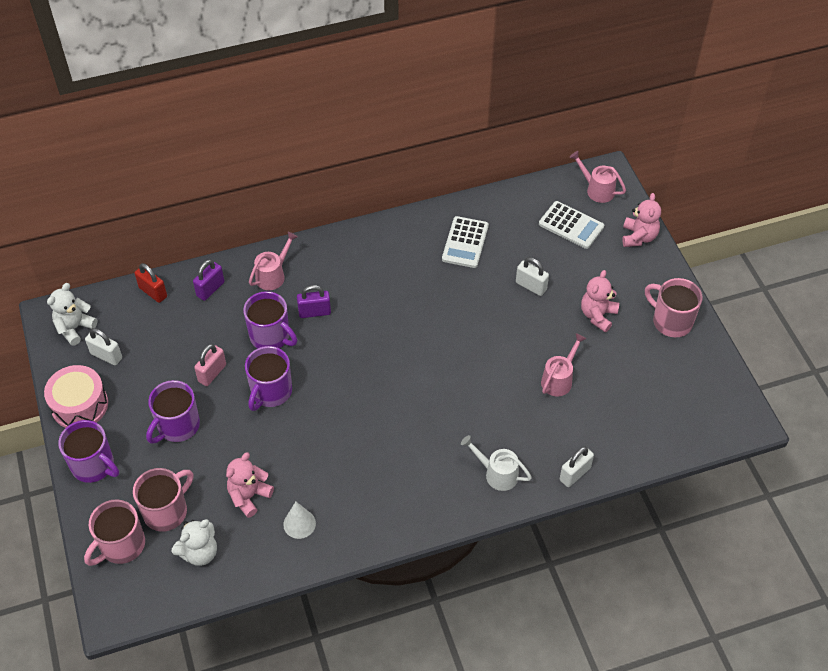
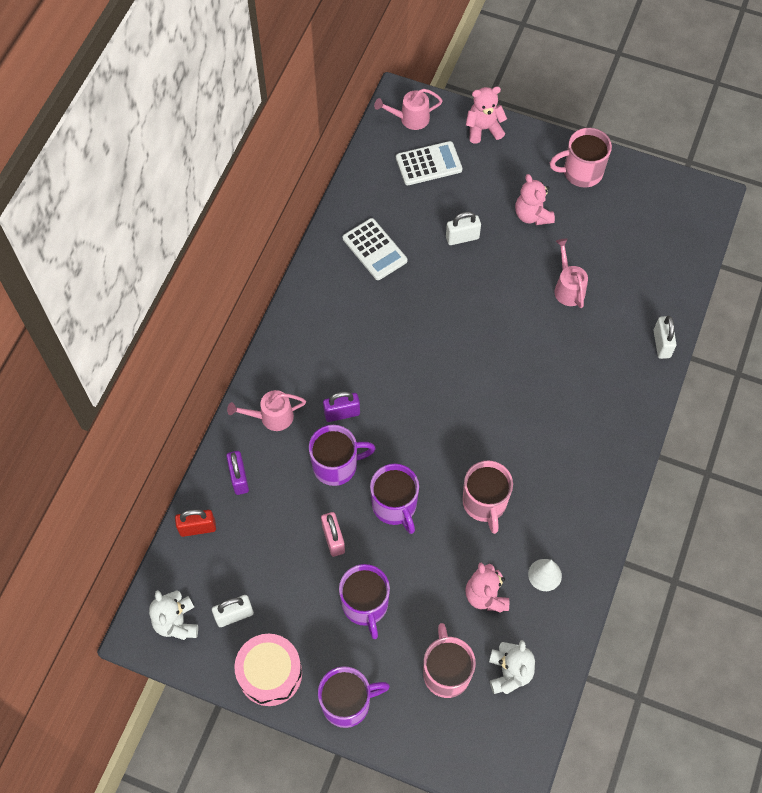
camera: 50 degrees left, 10 degrees up
(121, 545) = (451, 732): pink mug -> pink mug (485, 503)
(273, 275) = (271, 417): pink watering can -> pink watering can turned 90 degrees counterclockwise
(314, 312) = (342, 413): purple padlock -> purple padlock turned 45 degrees clockwise
(496, 473) = (617, 397): white watering can -> none
(638, 237) = (483, 129): pink teddy bear -> pink teddy bear turned 60 degrees counterclockwise

